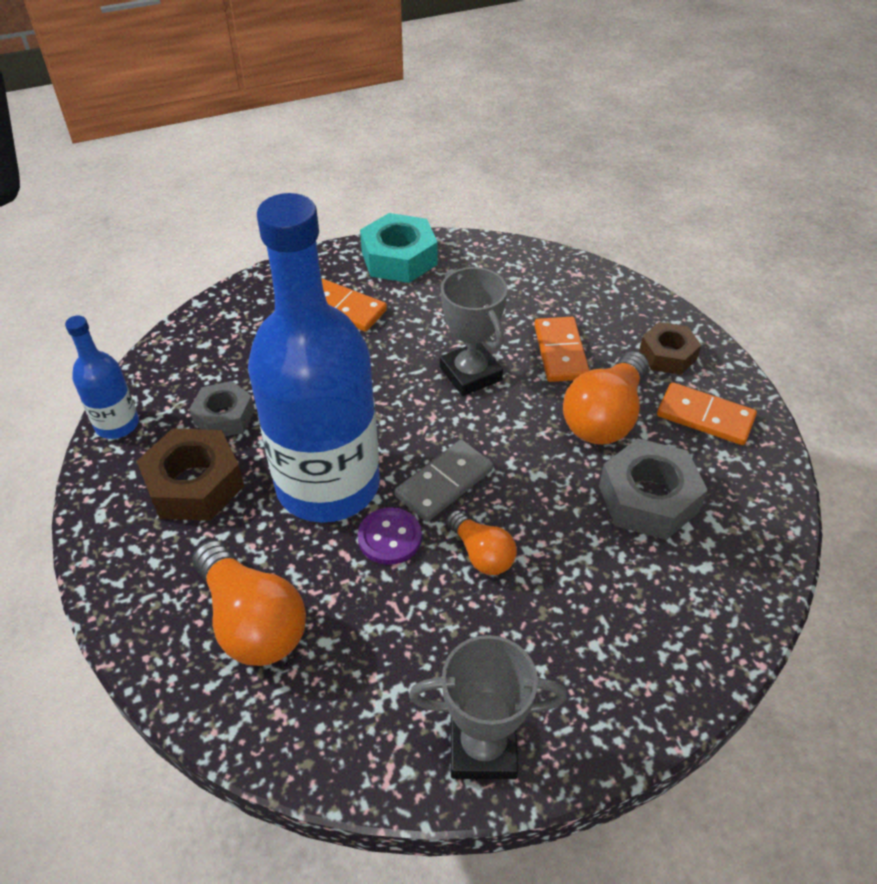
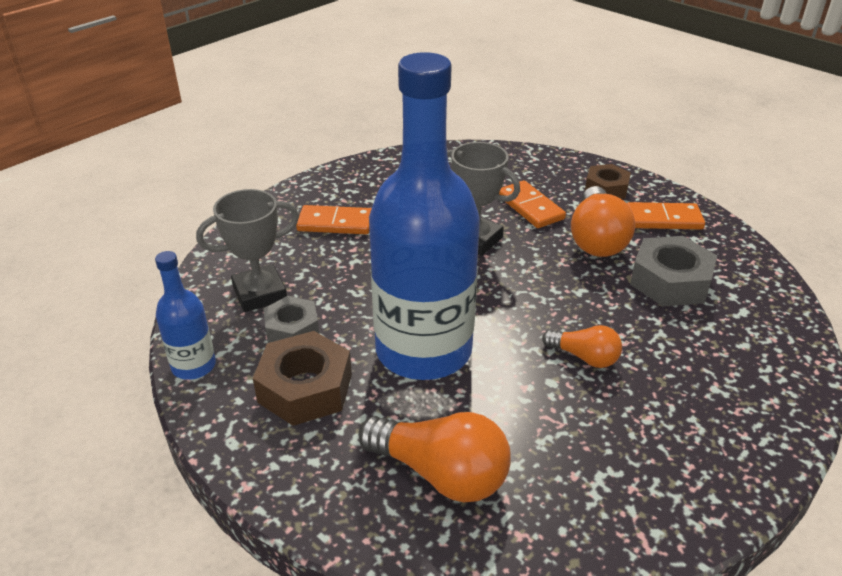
camera: 25 degrees left, 10 degrees down
(390, 537) = (505, 370): purple button -> none
(399, 258) = (354, 178): turquoise nut -> none
(444, 483) = (516, 319): grey domino -> none
(483, 747) = (697, 490): grey trophy -> grey trophy (260, 293)

